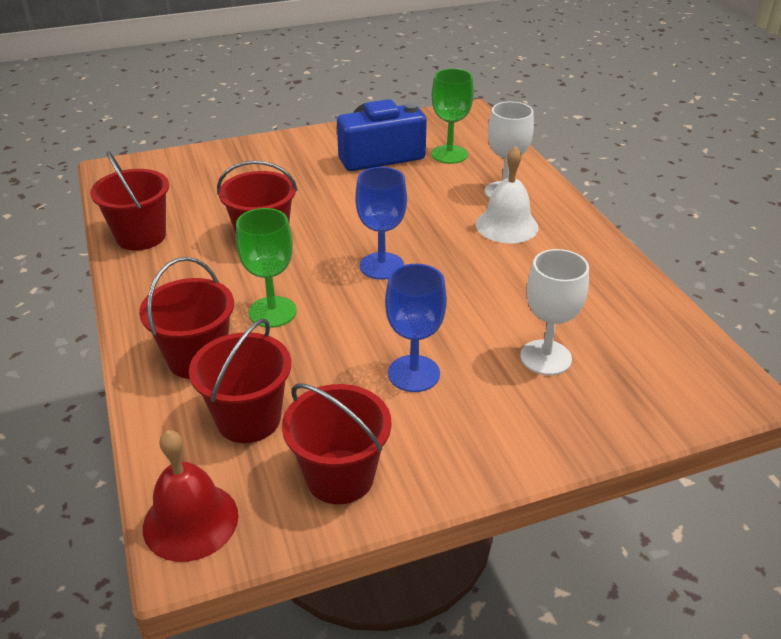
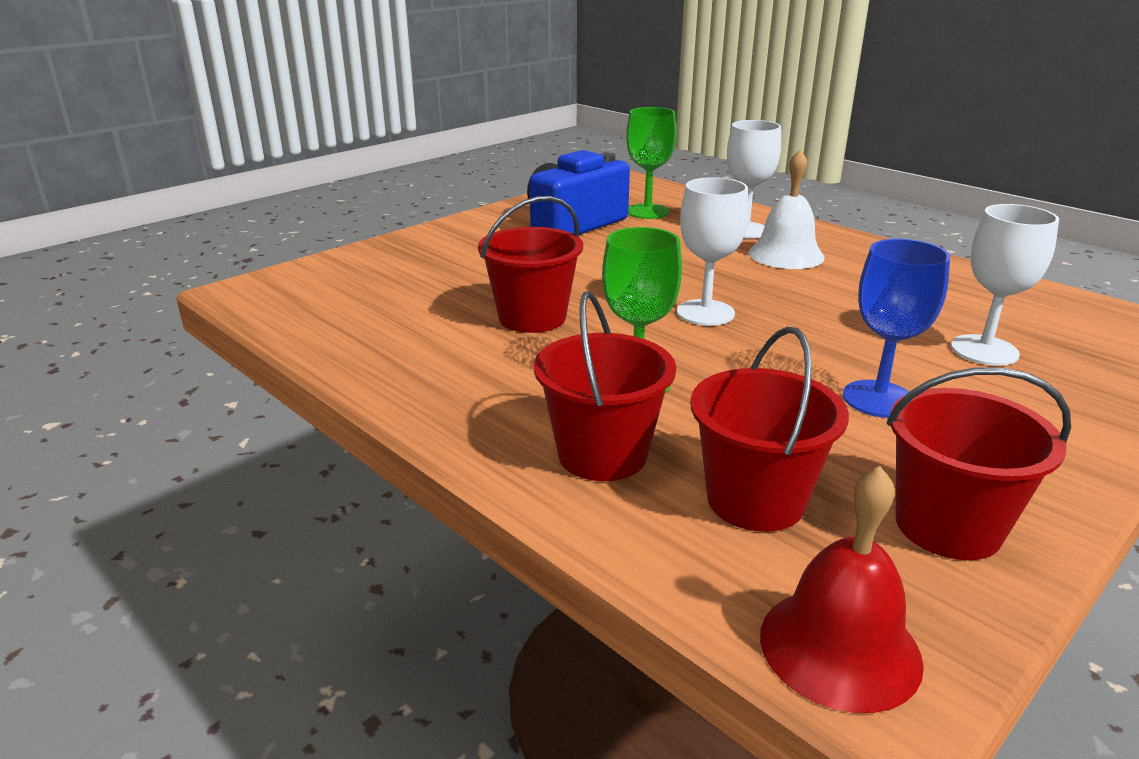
camera: 25 degrees left, 10 degrees down
(141, 236) = (363, 348): red bucket -> none
(381, 266) = (705, 313): blue goblet -> white goblet

